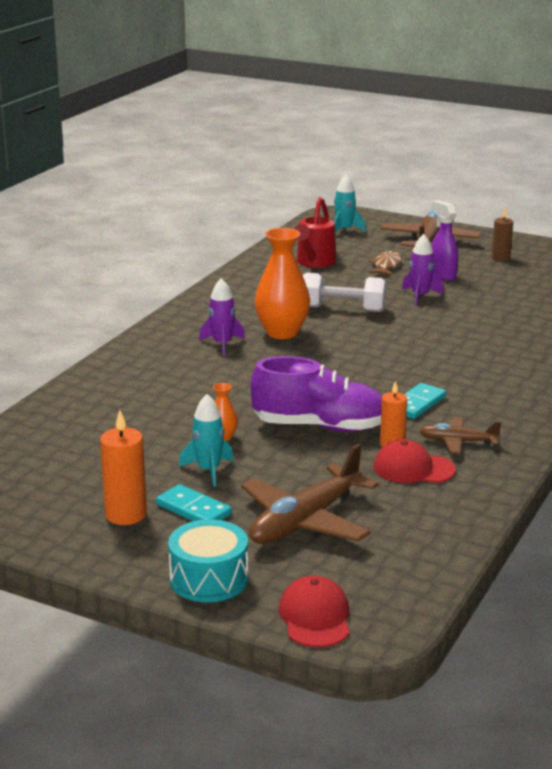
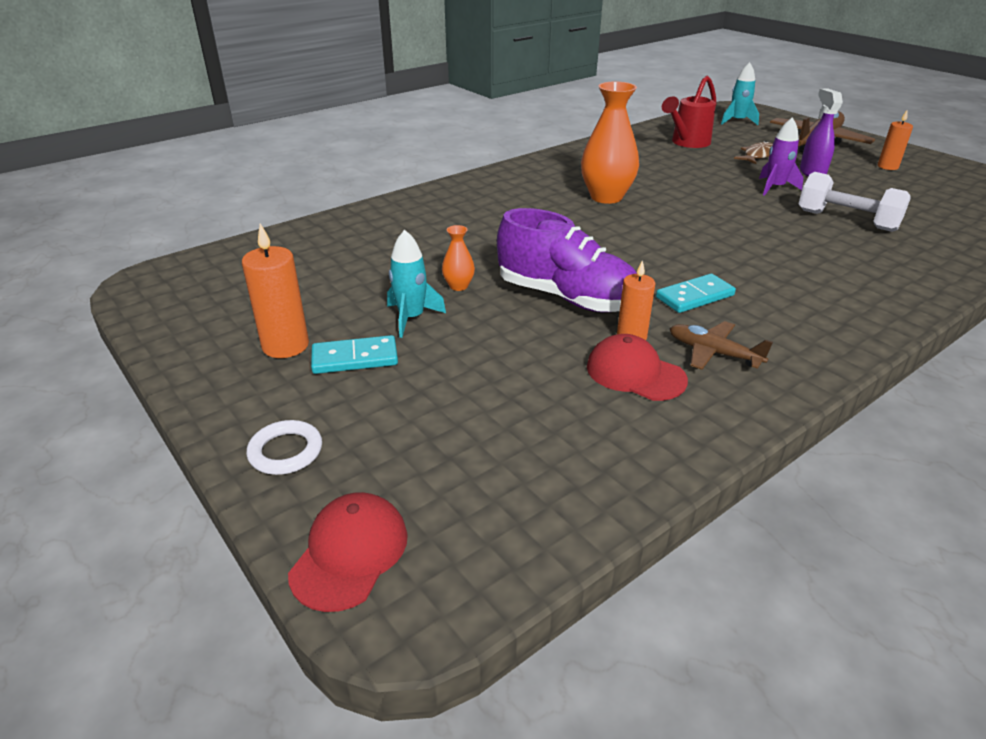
camera: 25 degrees right, 10 degrees up
(193, 509) = (355, 358): turquoise domino -> turquoise domino turned 75 degrees counterclockwise
(209, 579) = (285, 451): turquoise drum -> white ring
(222, 344) = (540, 197): purple rocket -> none
(305, 521) = (457, 407): brown plane -> none
(342, 309) = (684, 186): white dumbbell -> white dumbbell (846, 221)
(500, 258) = (887, 166): brown candle -> orange candle

